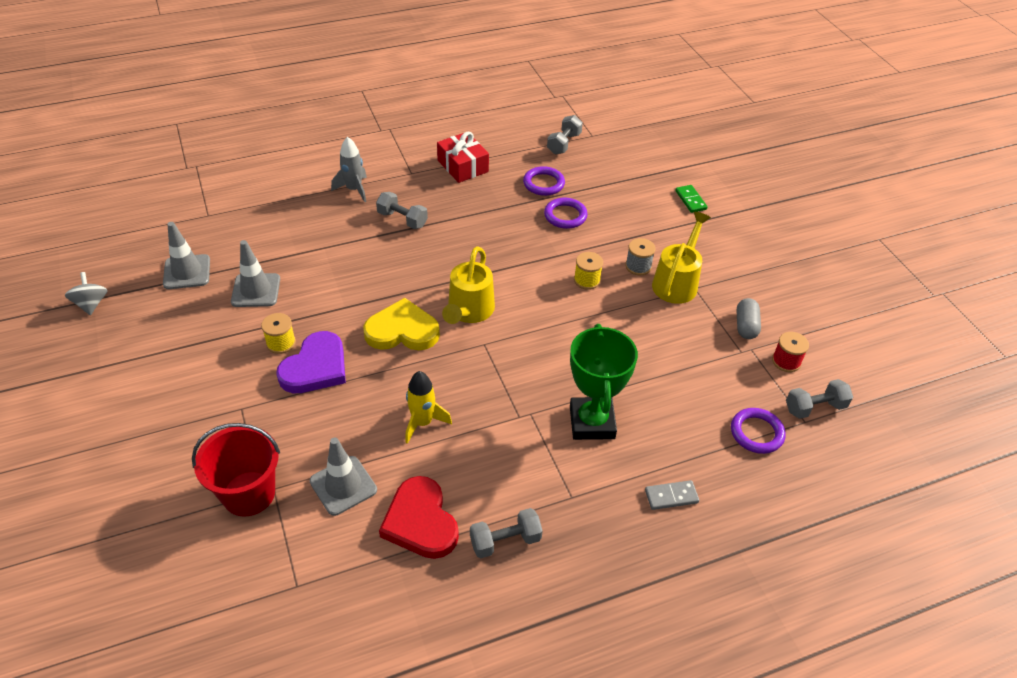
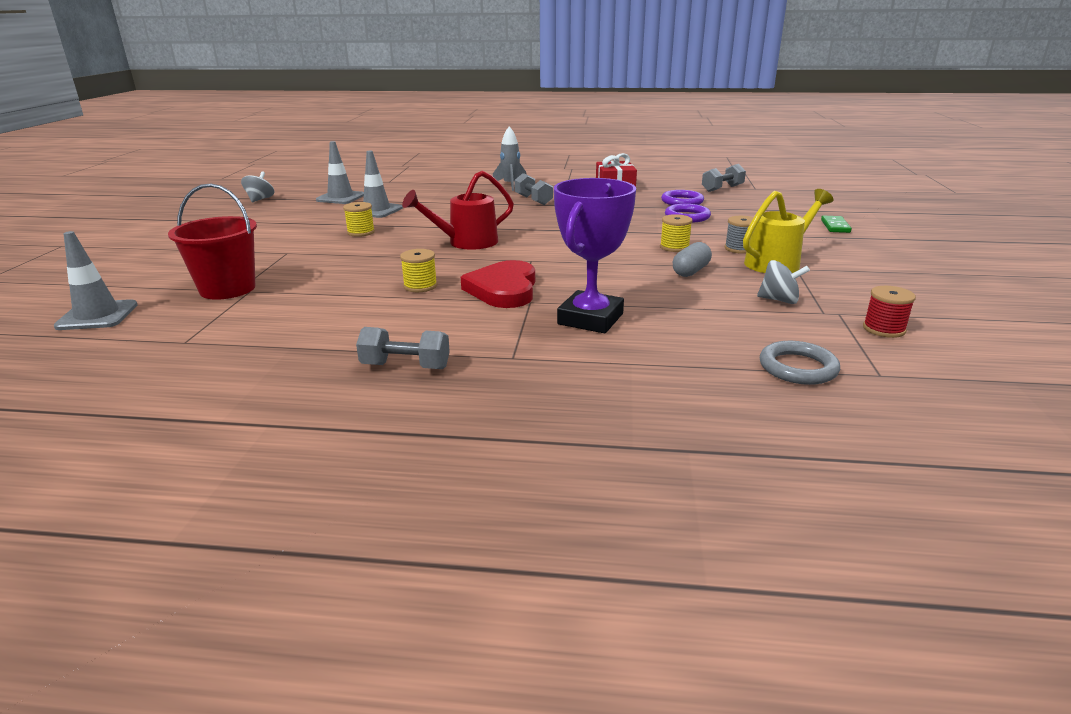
camera: 30 degrees right, 20 degrees down
(315, 367) = (370, 246): purple heart -> none
(343, 485) = (305, 301): grey traffic cone -> grey traffic cone (97, 316)
(402, 330) = (465, 243): yellow heart -> red watering can
(420, 521) = (341, 335): red heart -> red heart (503, 289)
(423, 422) = (420, 286): yellow rocket -> yellow spool
(468, 312) = (537, 244): yellow watering can -> none
(592, 422) = (590, 319): green trophy -> purple trophy
(671, 496) = (634, 385): grey domino -> none
(705, 344) = (779, 300): none -> grey spinning top
(746, 326) = (844, 299): grey capsule -> grey capsule (691, 271)
(756, 433) = (798, 368): purple ring -> grey ring
(815, 407) = (904, 368): grey dumbbell -> none

